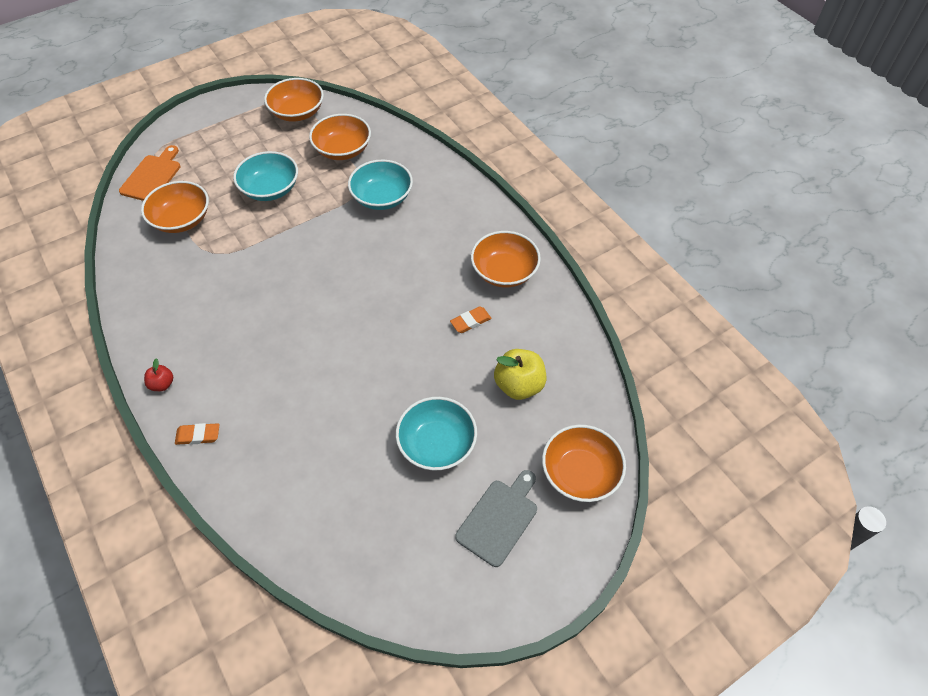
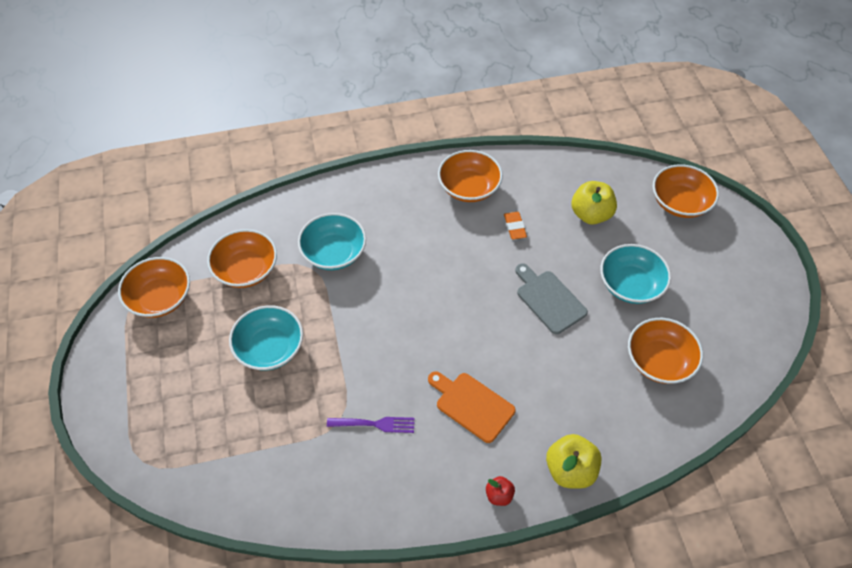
camera: 70 degrees left, 0 degrees up
(152, 176) = (183, 468): orange cutting board -> orange cutting board (472, 405)
(182, 219) = (272, 445): orange bowl -> orange bowl (659, 361)
(198, 435) = (570, 470): orange eraser -> yellow apple
(214, 276) = (374, 424): none -> purple fork
(499, 519) = (707, 263): grey cutting board -> grey cutting board (549, 300)

